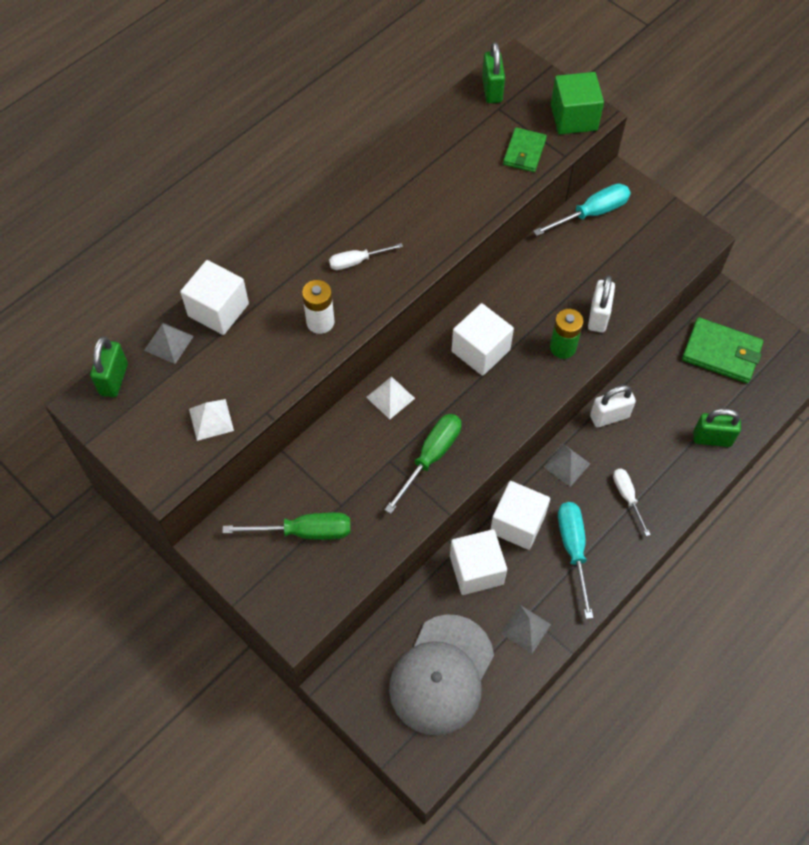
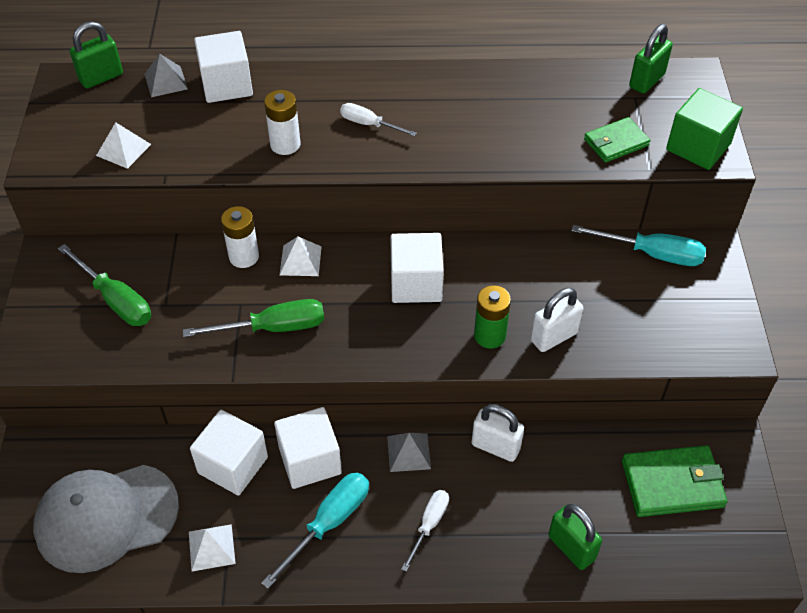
camera: 45 degrees right, 10 degrees down
(350, 427) = (244, 256): none -> white battery
(526, 629) = (211, 547): grey pyramid -> white pyramid
(721, 353) = (672, 484): green wallet -> green wallet turned 75 degrees counterclockwise

